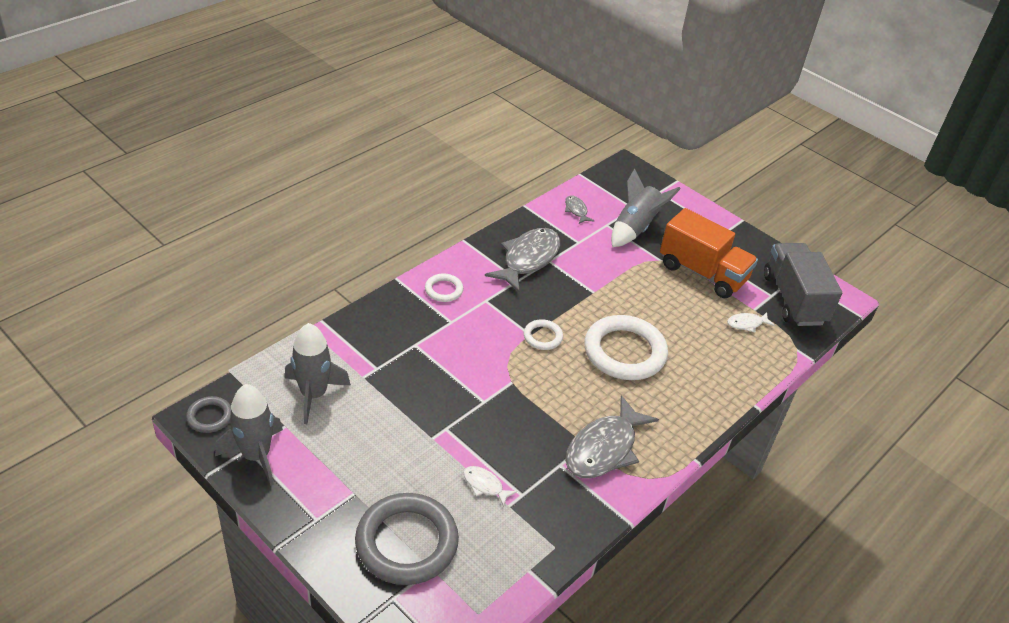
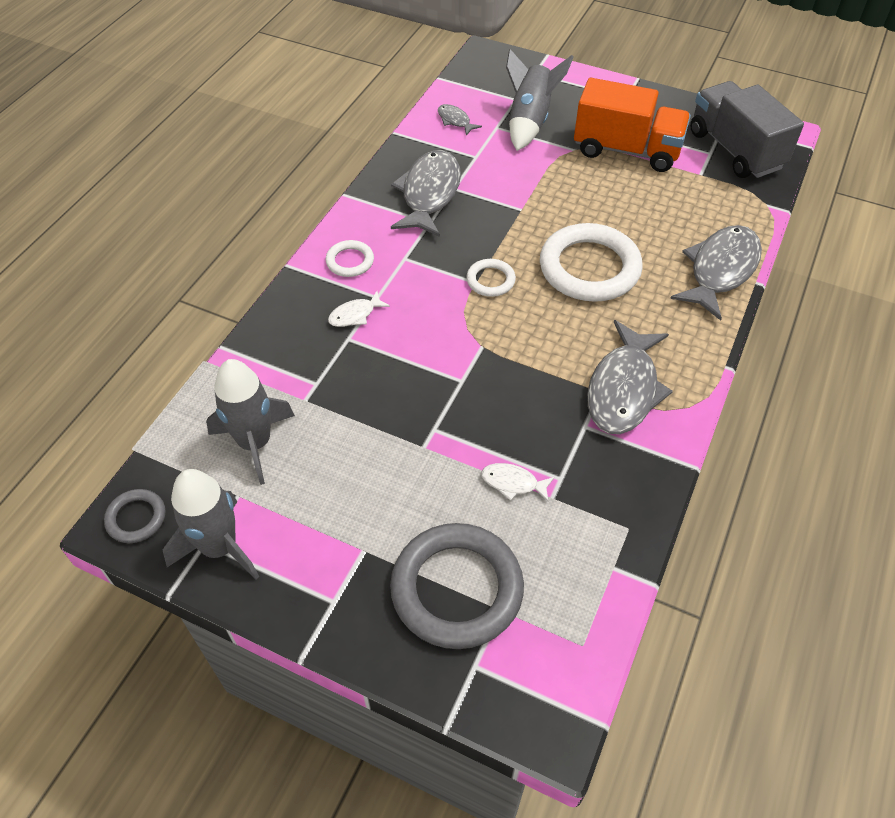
camera: 15 degrees left, 10 degrees up
(729, 387) = (720, 270): none -> grey fish
(747, 324) = (701, 193): white fish -> white fish (355, 315)

